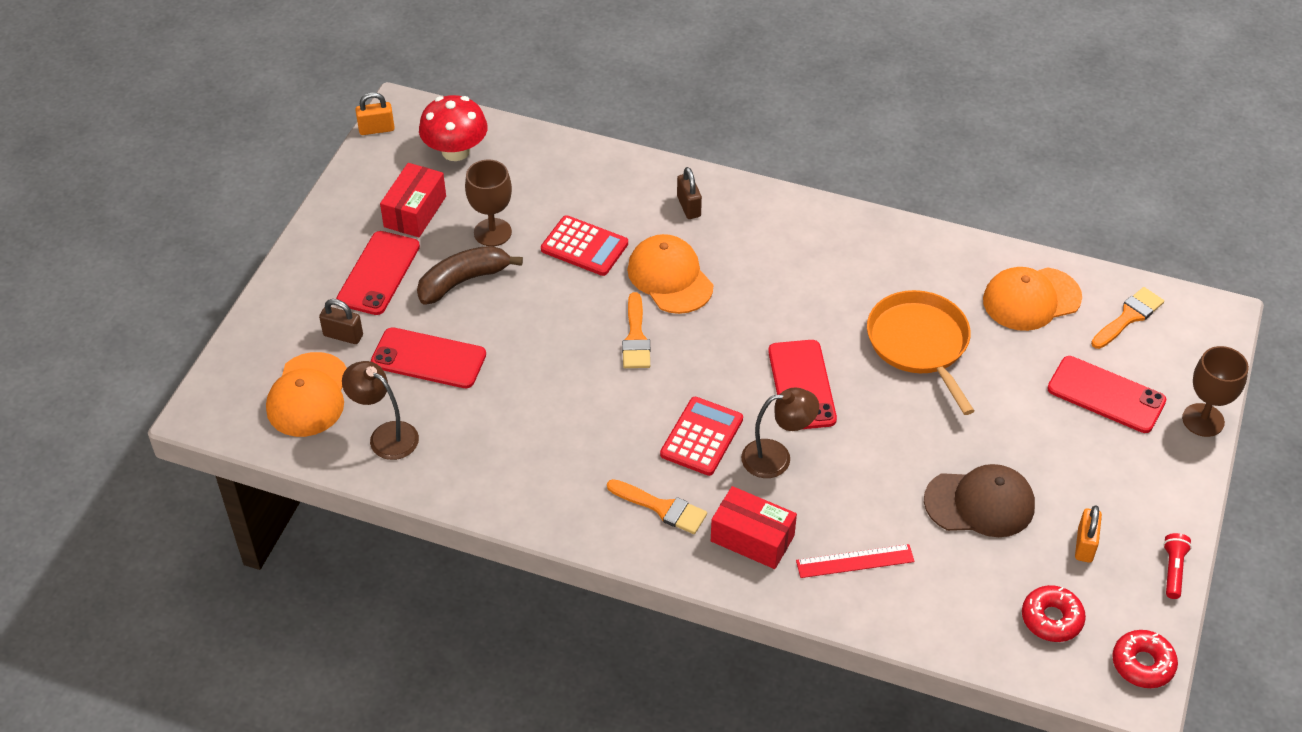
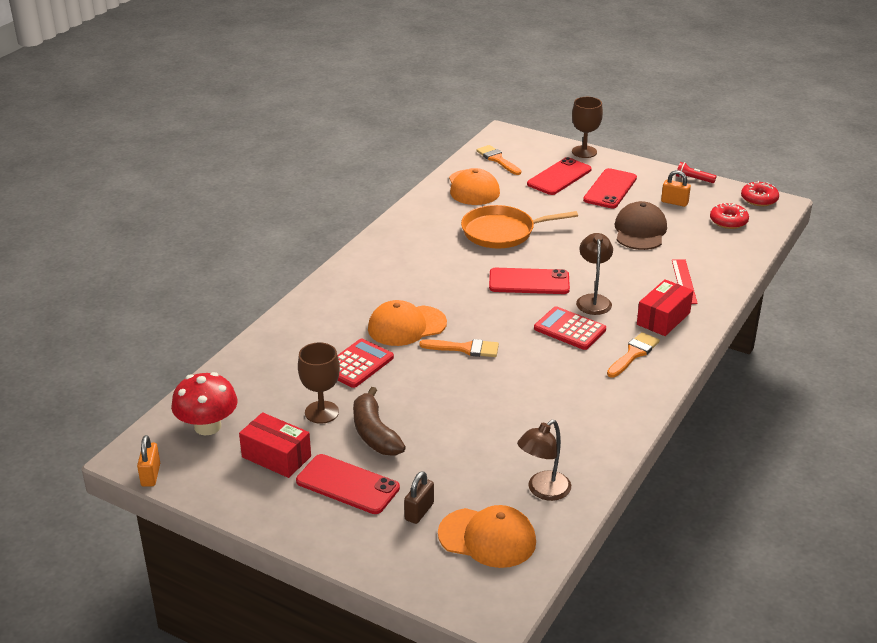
camera: 80 degrees left, 15 degrees down
(428, 359) = (460, 460): red phone -> red phone (610, 189)
(689, 206) = (333, 309): brown padlock -> none

